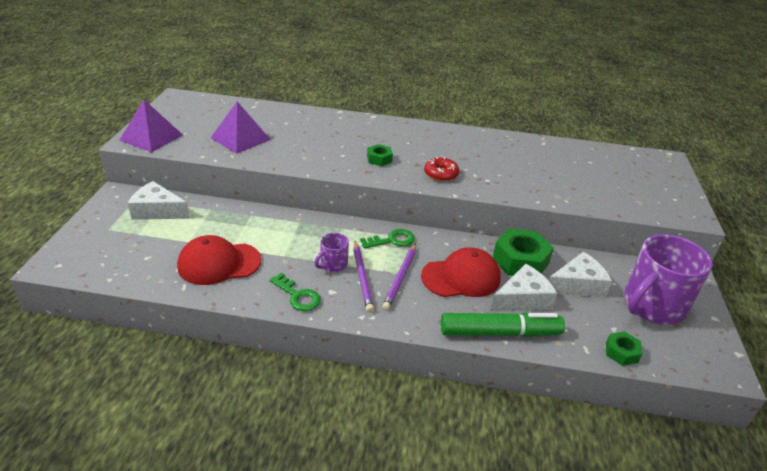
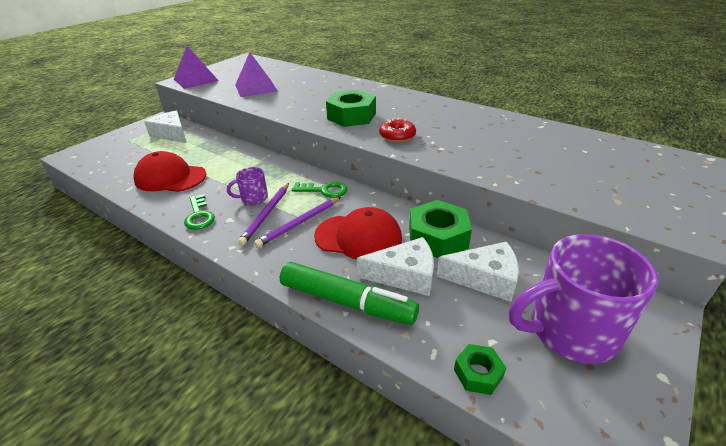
camera: 30 degrees right, 0 degrees up
(379, 159) = (351, 116): green nut -> green nut, size x1.88

